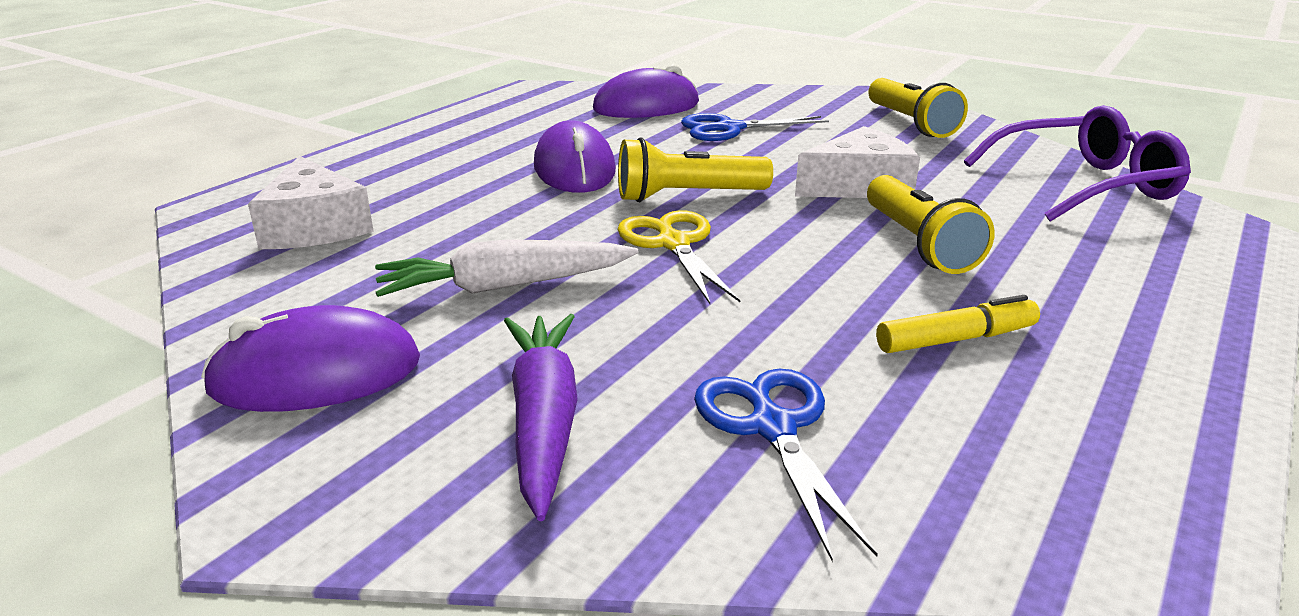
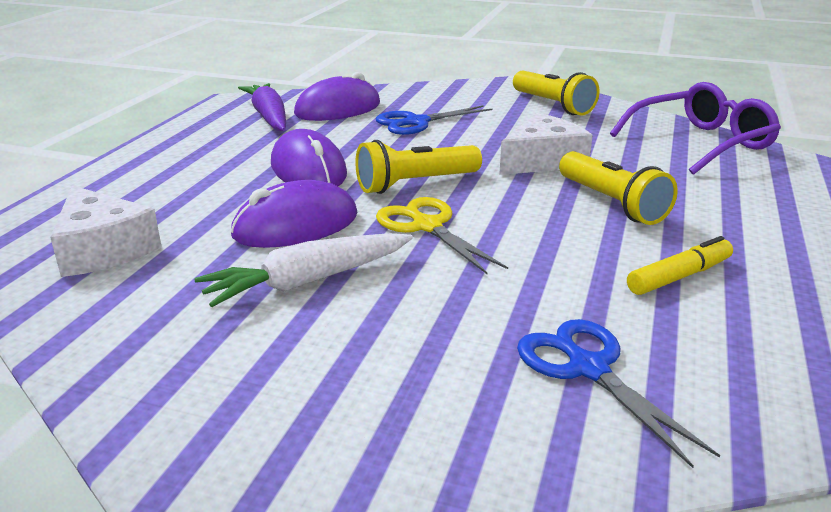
camera: 15 degrees left, 0 degrees up
(316, 374) = (185, 386): purple mouse -> purple mouse (295, 225)
(543, 421) = (408, 394): purple carrot -> purple carrot (269, 117)

